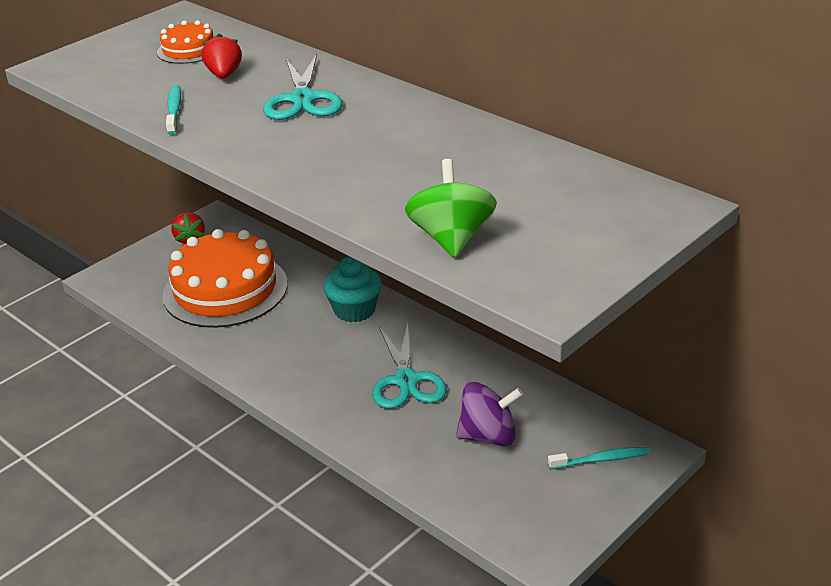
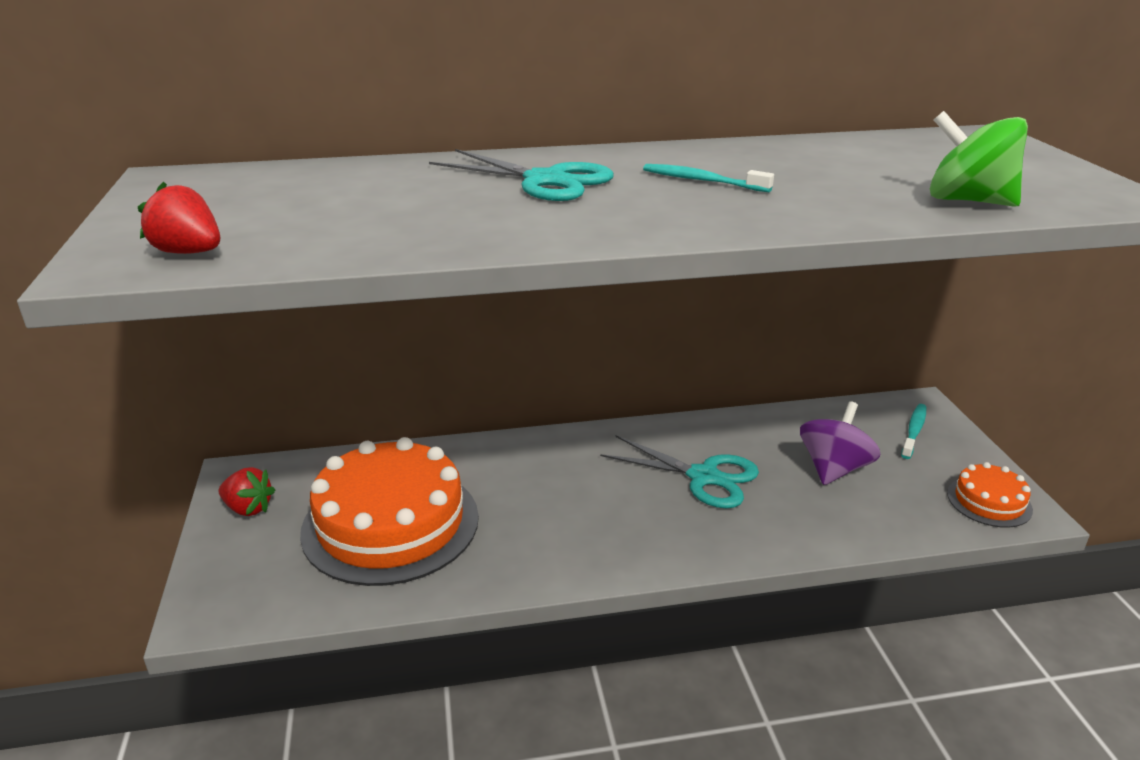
camera: 55 degrees left, 5 degrees down
(174, 110) = (436, 235): turquoise toothbrush -> turquoise toothbrush (702, 181)
(189, 50) = (282, 193): orange cake -> orange cake (989, 501)
(224, 75) = (397, 194): red strawberry -> red strawberry (189, 252)
(354, 310) = (551, 458): turquoise cupcake -> none

